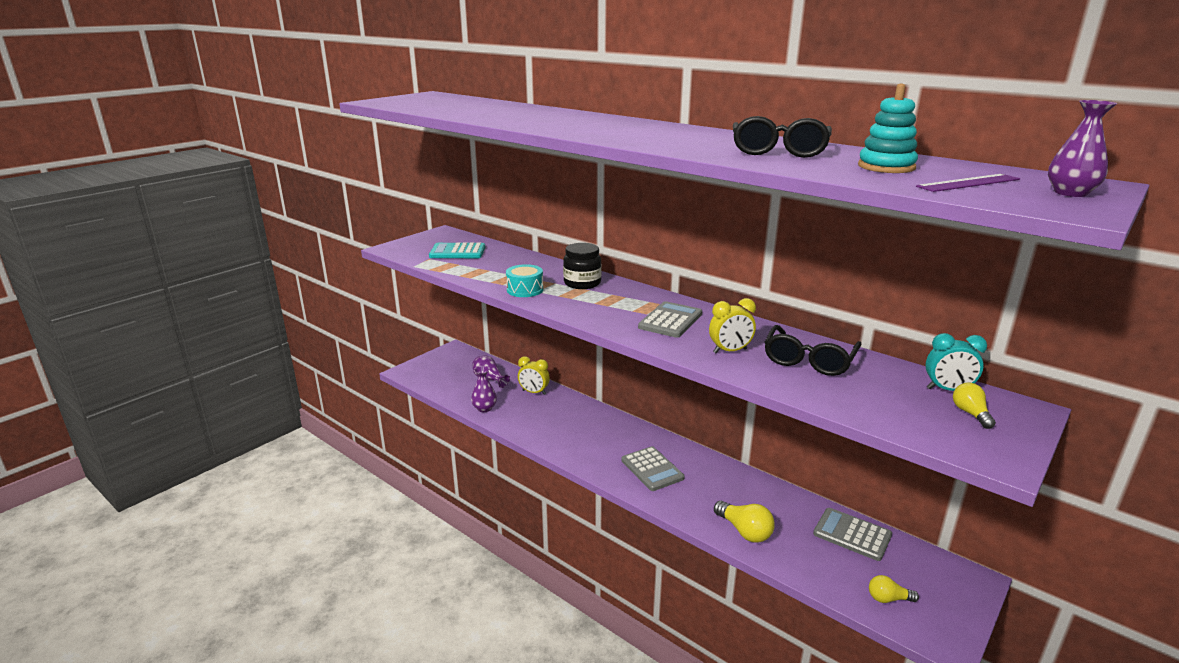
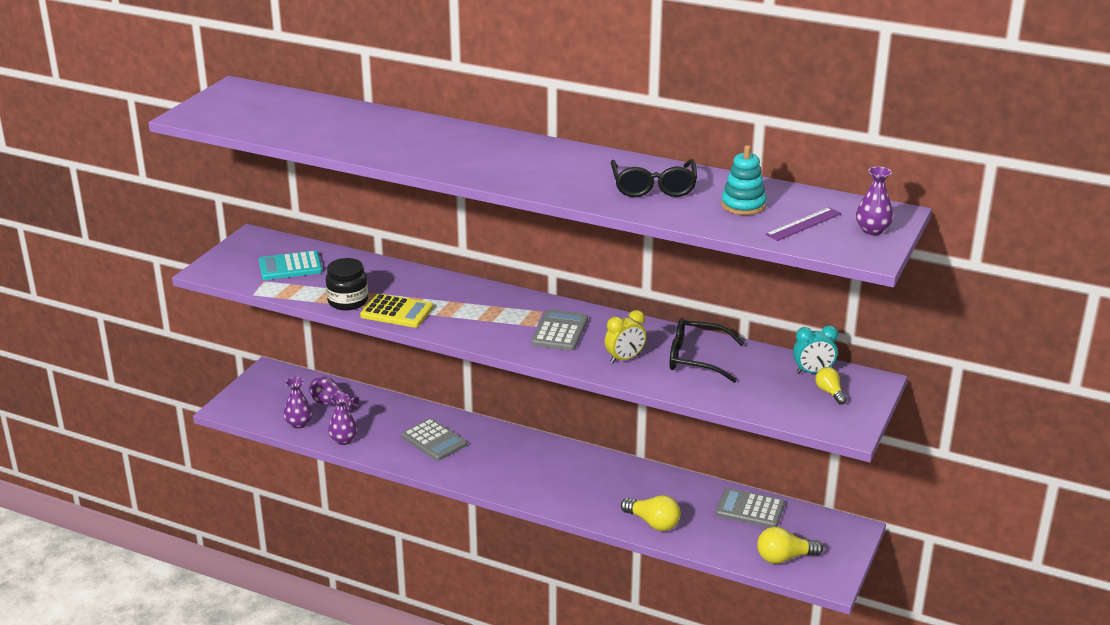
camera: 15 degrees left, 5 degrees up
(455, 390) = (299, 424): none -> purple vase
(525, 290) = (397, 312): turquoise drum -> yellow calculator
(534, 392) = (391, 412): yellow clock -> none
(582, 283) = (453, 295): black jar -> black jar (348, 301)
(652, 469) = (550, 478): grey calculator -> grey calculator (434, 440)
(809, 360) = (696, 359): black glasses -> black glasses turned 90 degrees clockwise
(888, 599) = (784, 557): yellow light bulb -> yellow light bulb, size x1.58

